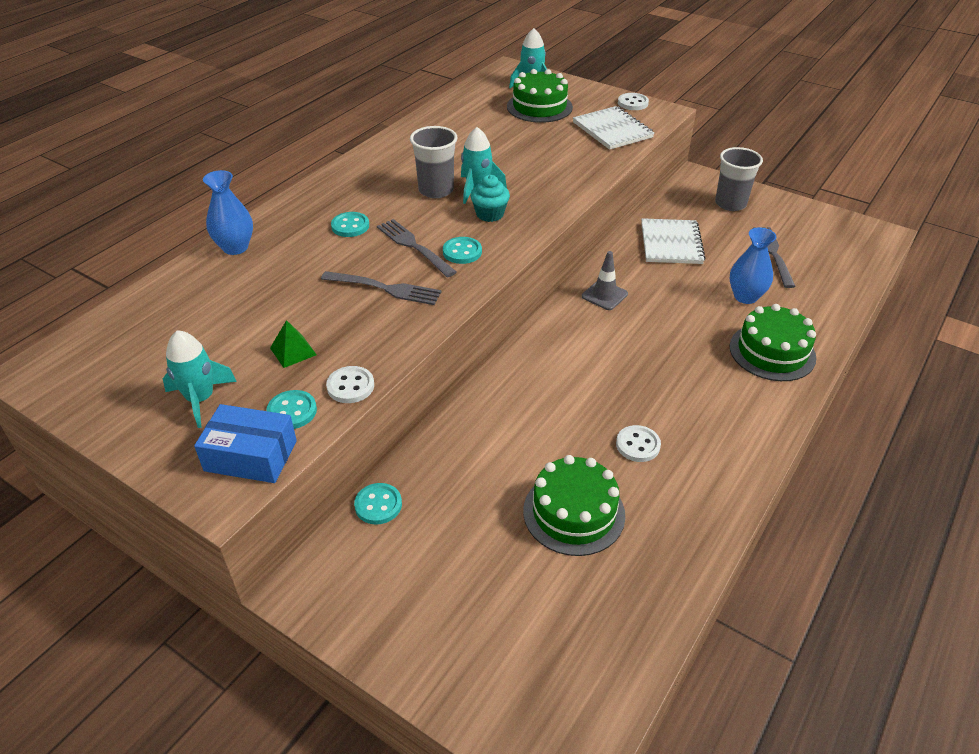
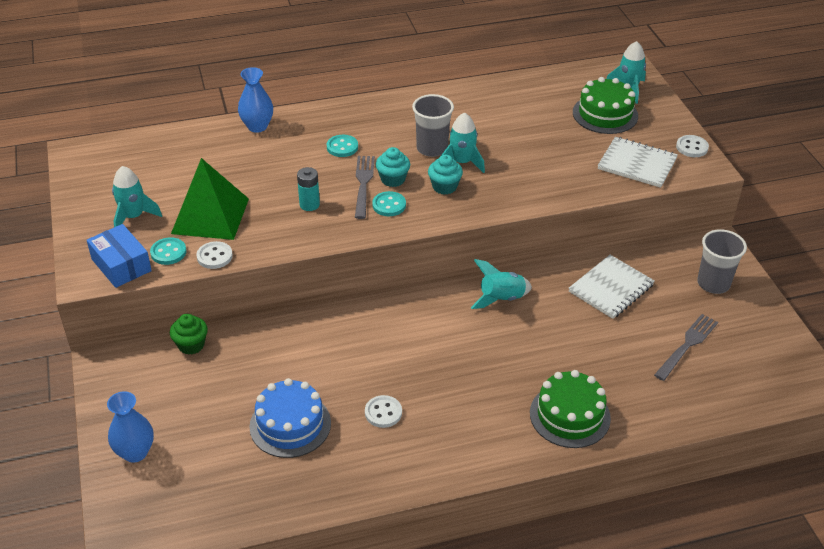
camera: 40 degrees right, 0 degrees up
(293, 351) = (210, 215): green pyramid -> green pyramid, size x2.37
(378, 505) = (191, 345): turquoise button -> green cupcake
(386, 288) = (309, 204): grey fork -> turquoise battery
(436, 230) = (393, 179): none -> turquoise cupcake
(574, 513) = (290, 424): green cake -> blue cake
(604, 295) = (501, 299): grey traffic cone -> turquoise rocket
(612, 130) = (637, 164): white notebook -> white notebook turned 75 degrees counterclockwise
(745, 296) = (611, 364): blue vase -> blue vase (135, 452)

